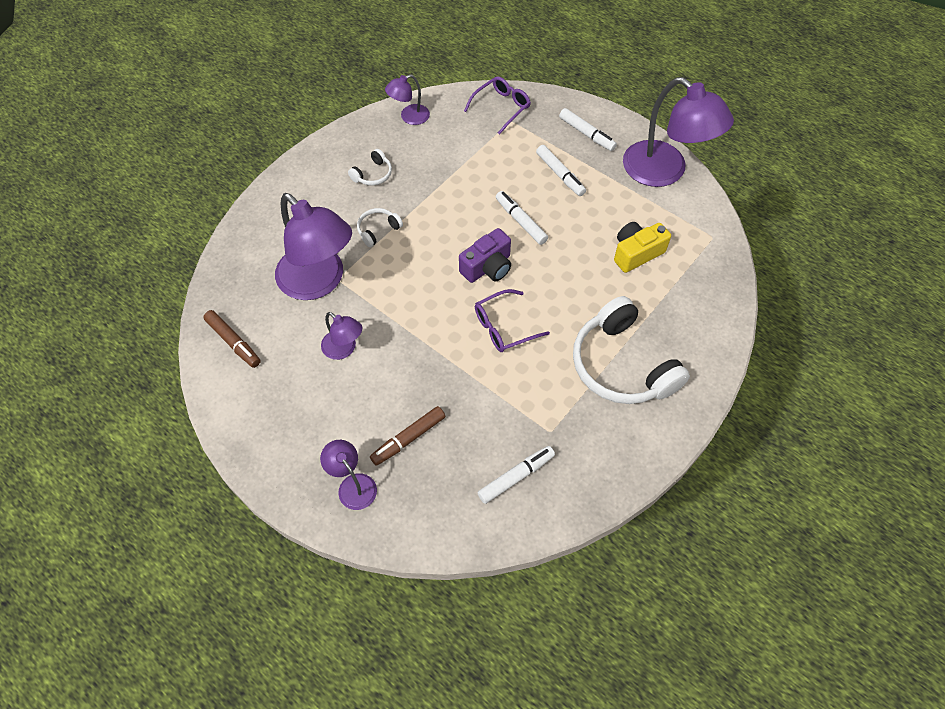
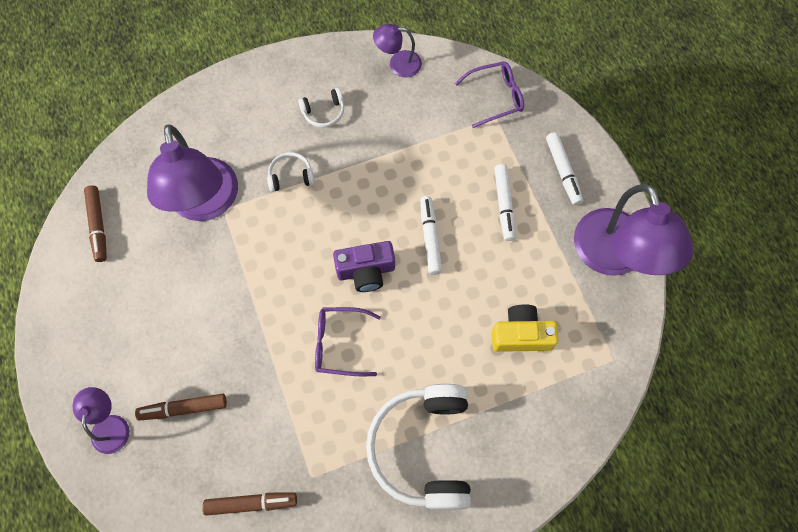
camera: 30 degrees right, 10 degrees up
(344, 349) = (185, 286): purple lamp -> none
(516, 477) = (251, 503): white marker -> brown marker

